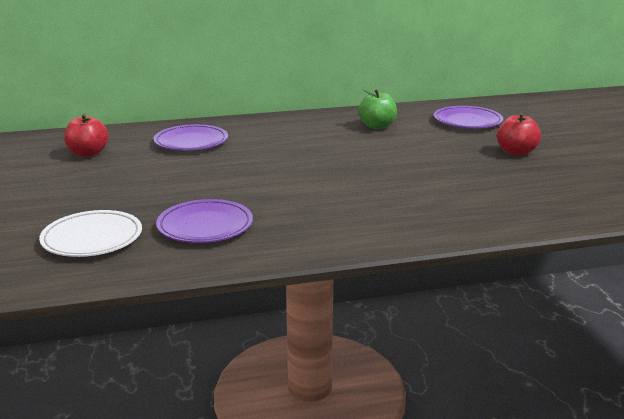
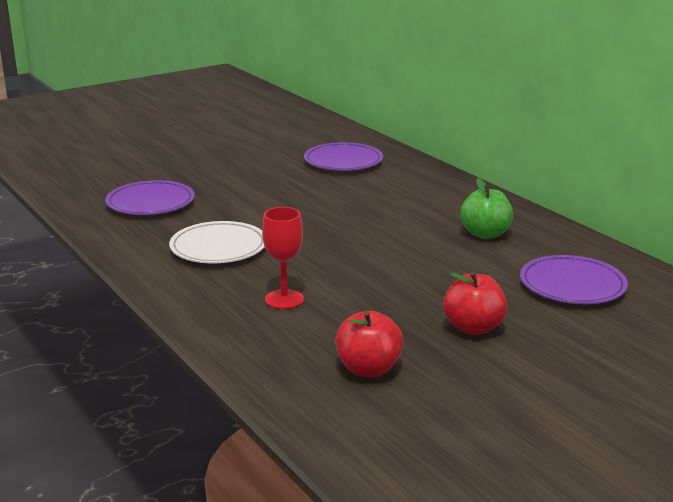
camera: 70 degrees right, 0 degrees up
(88, 153) = (280, 134): red apple -> red apple (368, 369)
(92, 239) = (111, 173): white plate -> white plate (218, 248)
(453, 197) = (284, 299): none -> red goblet

